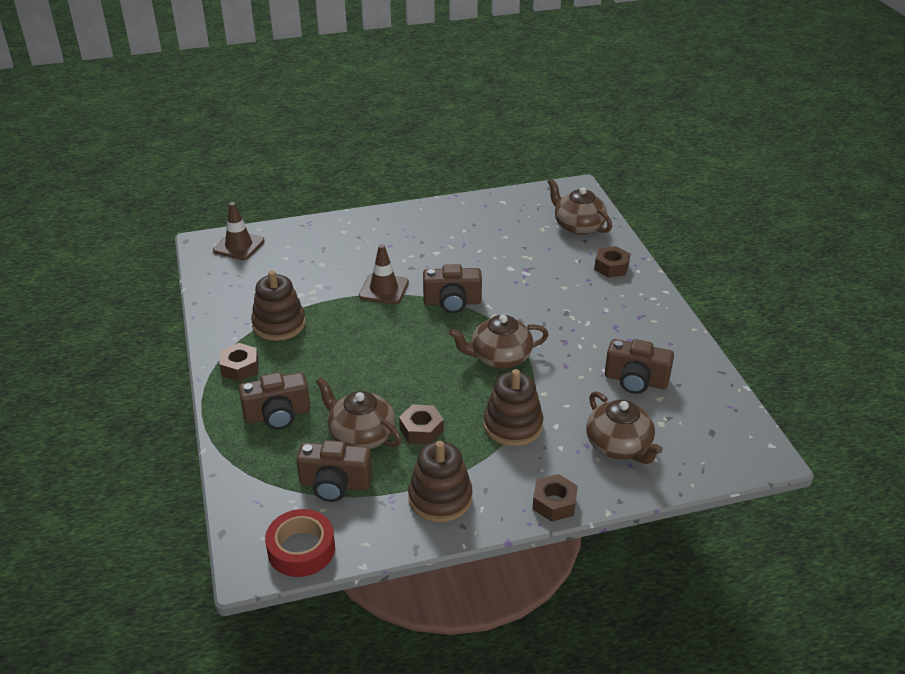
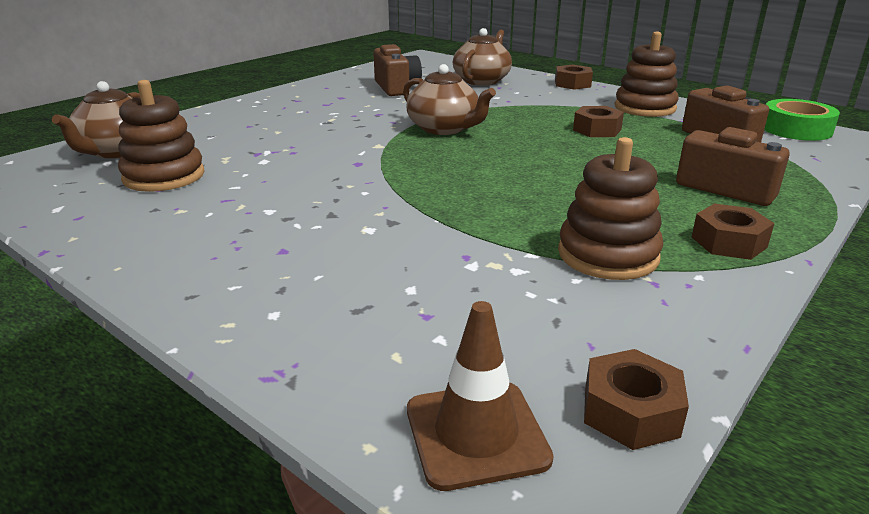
camera: 125 degrees left, 10 degrees down
(301, 549) = (796, 129): red tape -> green tape
(361, 435) = (655, 147): brown teapot -> none
(384, 289) = (411, 214): brown traffic cone -> none
(452, 302) = (381, 169): brown camera -> none
(513, 425) = (524, 106): brown stacking toy -> brown stacking toy (164, 176)
(611, 267) = (211, 122): brown nut -> brown nut (630, 412)

